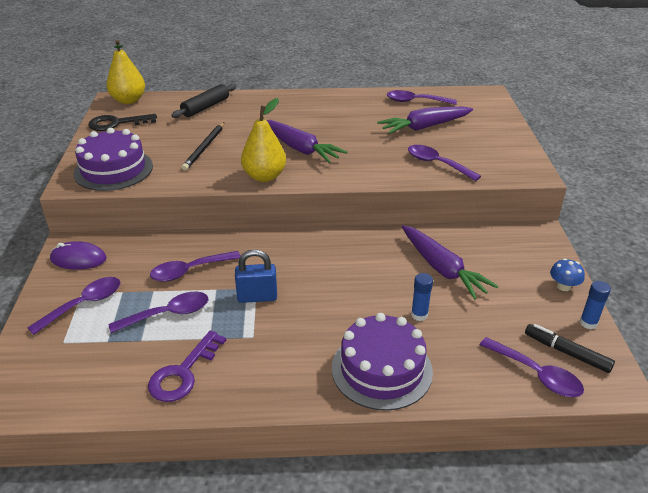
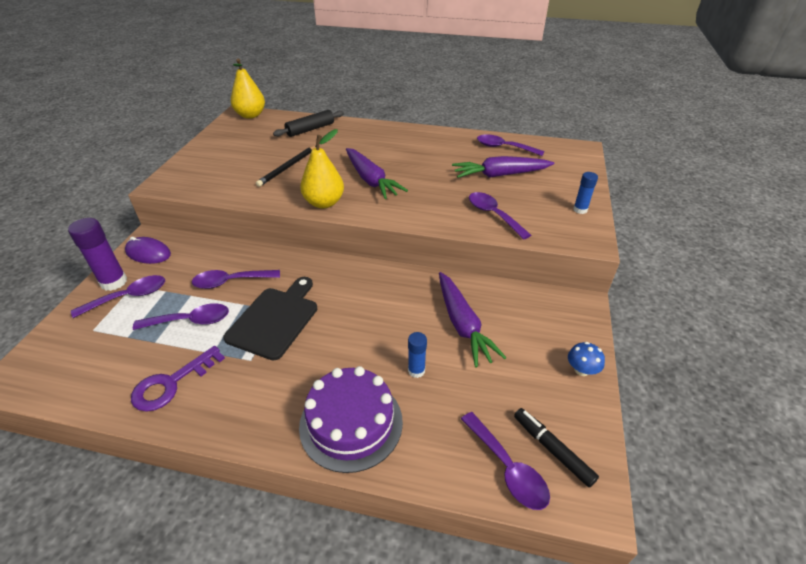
camera: 15 degrees right, 5 degrees up
(57, 293) = (114, 282): none -> purple glue stick
(113, 169) = (201, 177): purple cake -> none
(117, 123) = (229, 135): black key -> none
(257, 297) = (275, 319): blue padlock -> black cutting board
(588, 323) = (591, 419): blue glue stick -> blue glue stick (580, 209)

